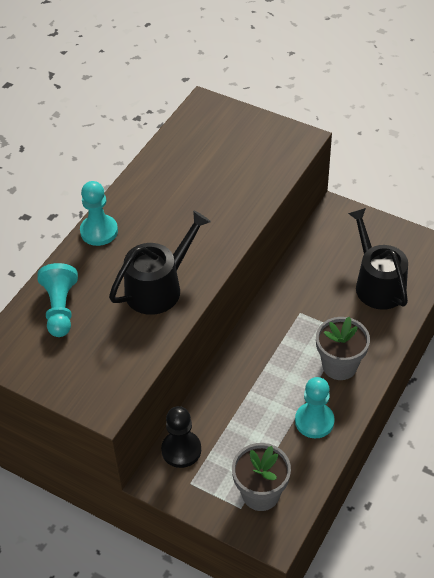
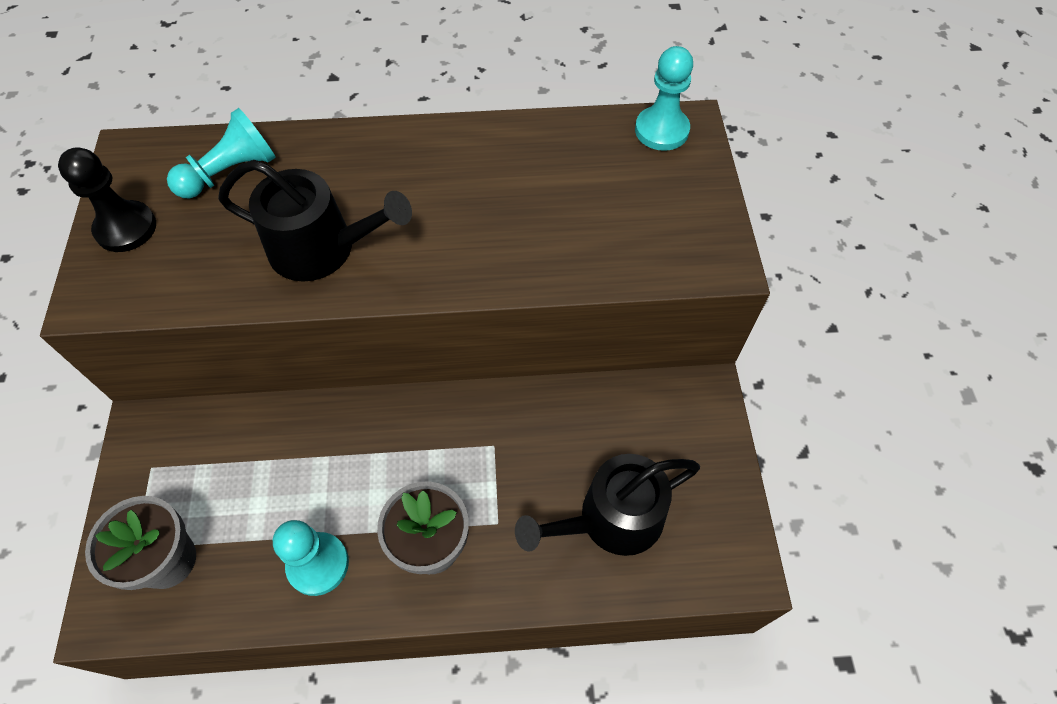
camera: 55 degrees right, 10 degrees up
(99, 231) = (380, 141): turquoise pawn -> turquoise pawn (661, 130)
(181, 450) = (197, 430): black pawn -> black pawn (126, 228)
(377, 284) = (612, 519): black watering can -> black watering can turned 150 degrees counterclockwise

